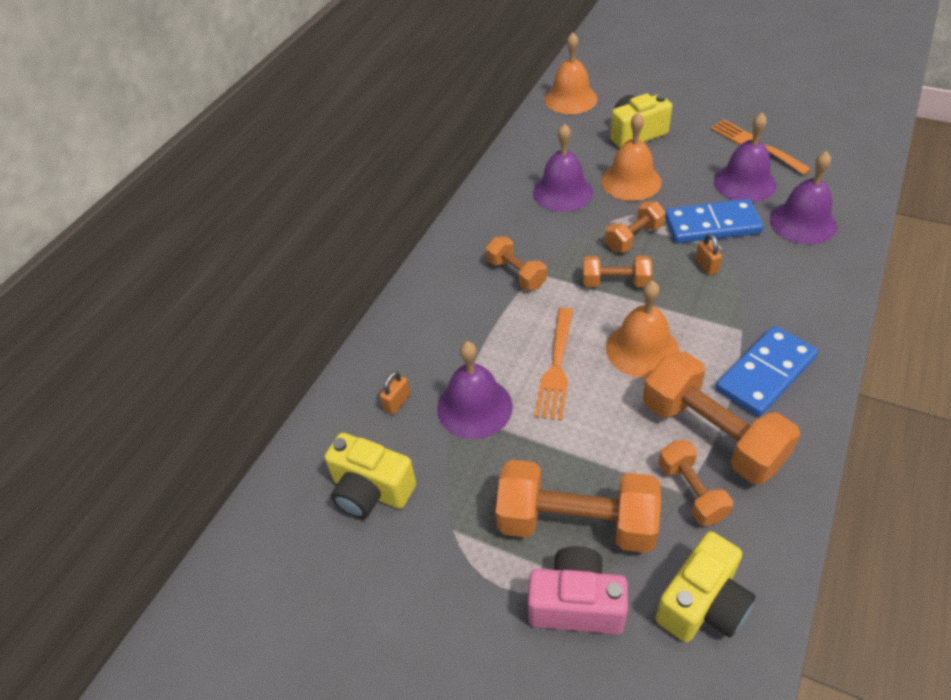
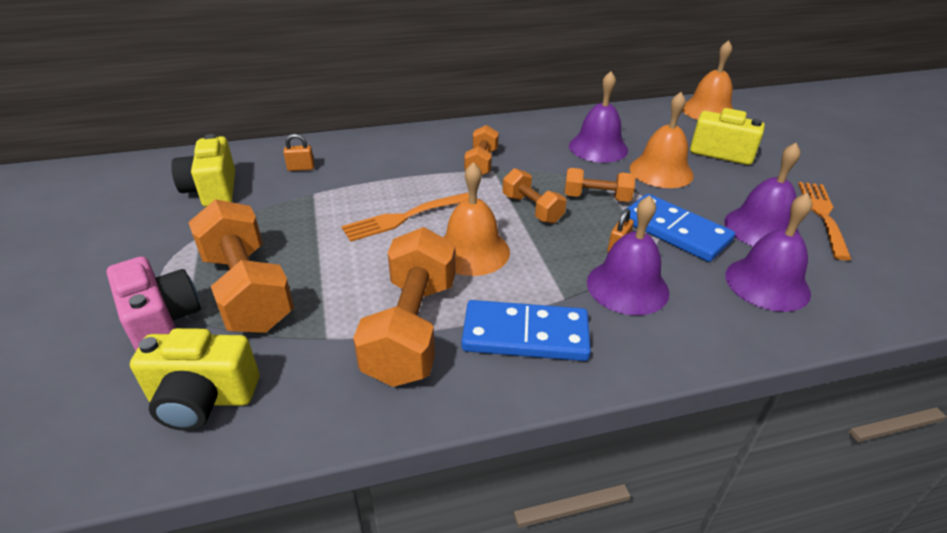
camera: 45 degrees right, 10 degrees down
(474, 407) = (326, 199): purple bell -> purple bell (627, 287)
(691, 492) = (331, 342): orange dumbbell -> none

